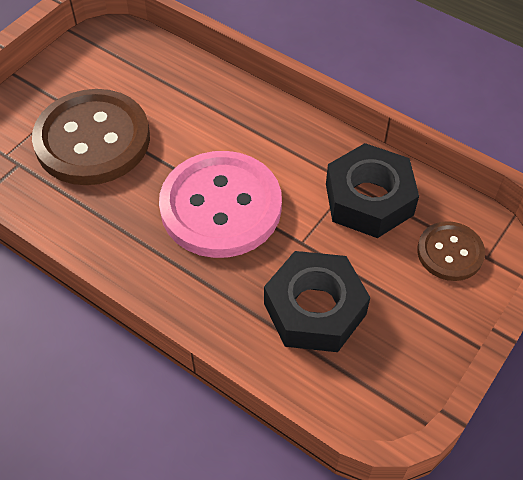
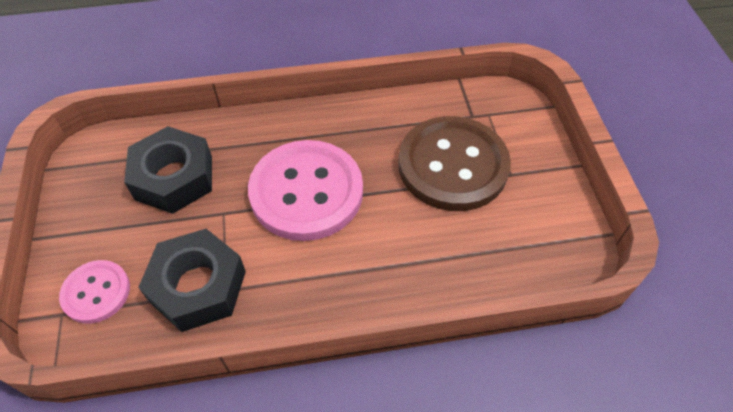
camera: 135 degrees right, 0 degrees up
(450, 252) = (96, 292): brown button -> pink button

